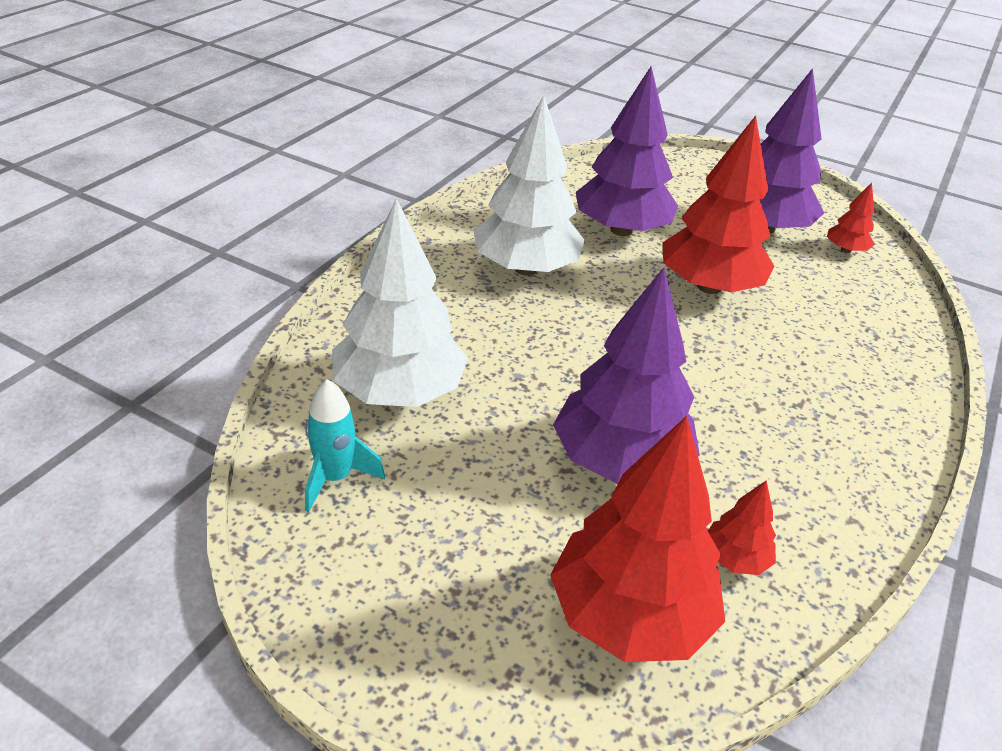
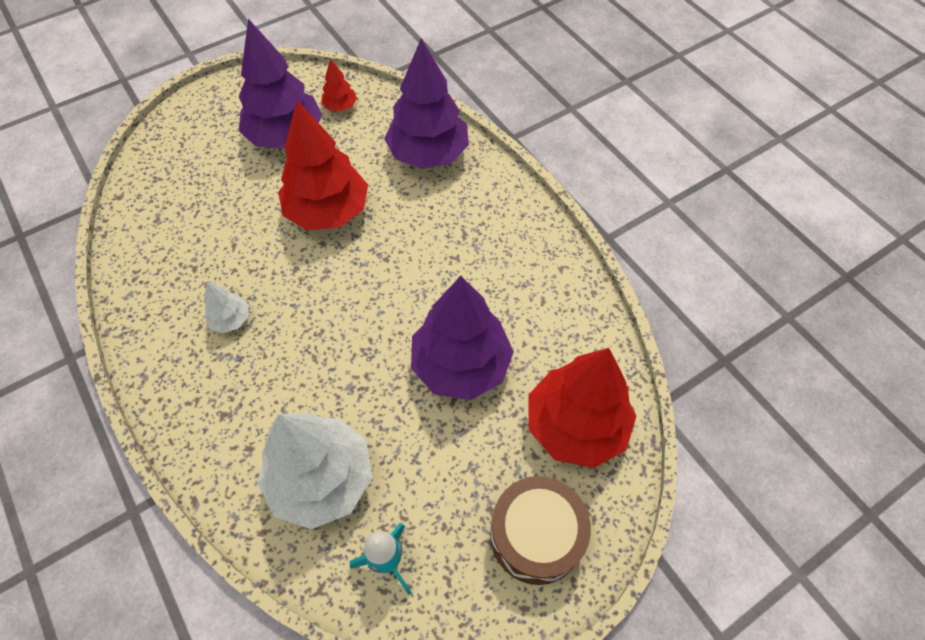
camera: 60 degrees left, 20 degrees up
(443, 619) = (536, 535): none -> brown drum
(525, 268) = (230, 320): white tree -> white tree, size x0.45
(621, 230) = (226, 227): purple tree -> purple tree (428, 154)
(735, 558) = (561, 346): red tree -> none

